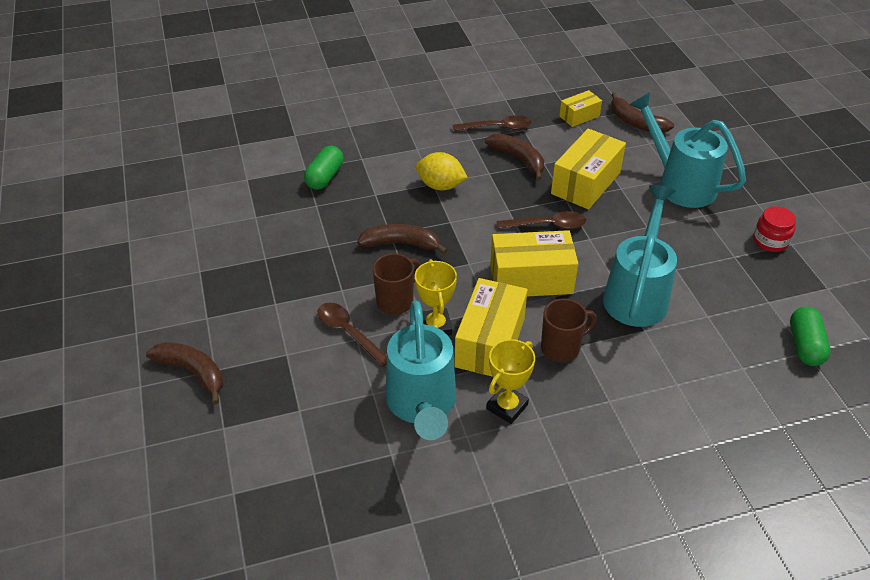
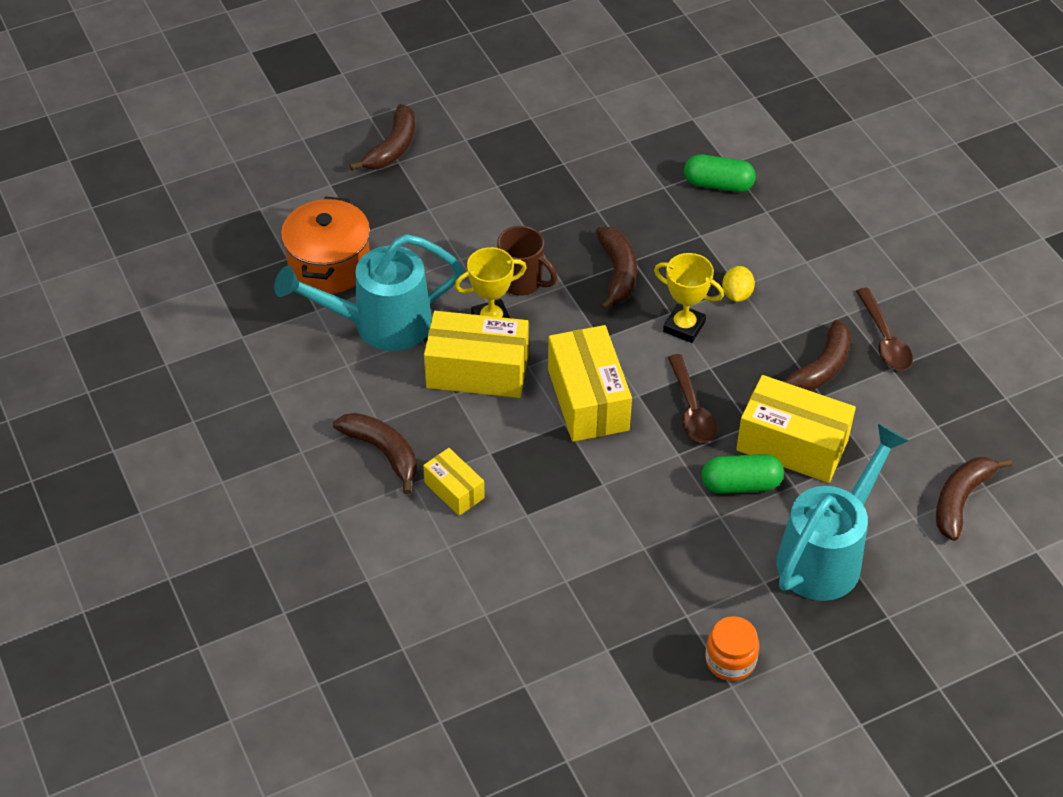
camera: 80 degrees right, 5 degrees up
(334, 438) = (329, 265): none -> orange pot
(349, 333) = (467, 251): brown spoon -> none
(440, 186) = (737, 294): yellow lemon -> yellow lemon, size x0.65
(507, 407) = (389, 394): yellow trophy -> yellow trophy (684, 327)
(561, 348) = (481, 436): brown mug -> none
(574, 418) = (383, 452): none -> brown banana
(579, 116) = (950, 430): yellow box -> yellow box (454, 490)
(637, 294) = (586, 506): turquoise watering can -> none
(770, 241) = (730, 660): red jar -> orange jar
(805, 345) = (535, 684): green capsule -> green capsule (740, 484)

